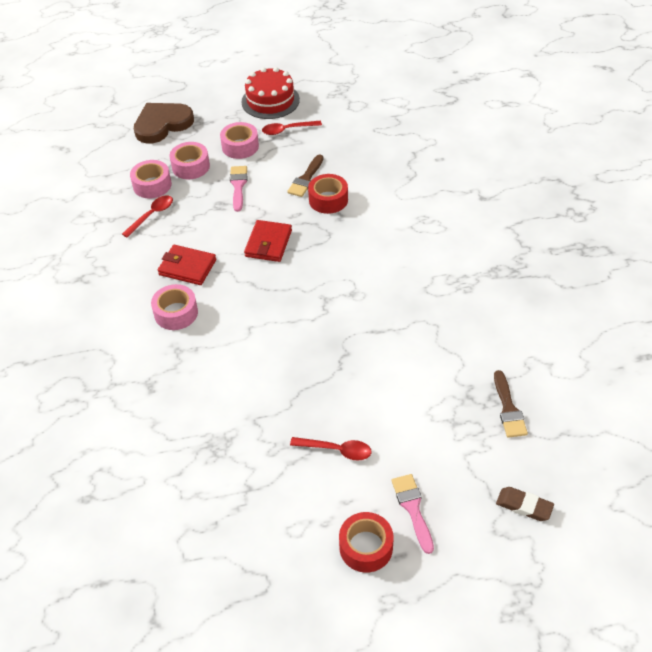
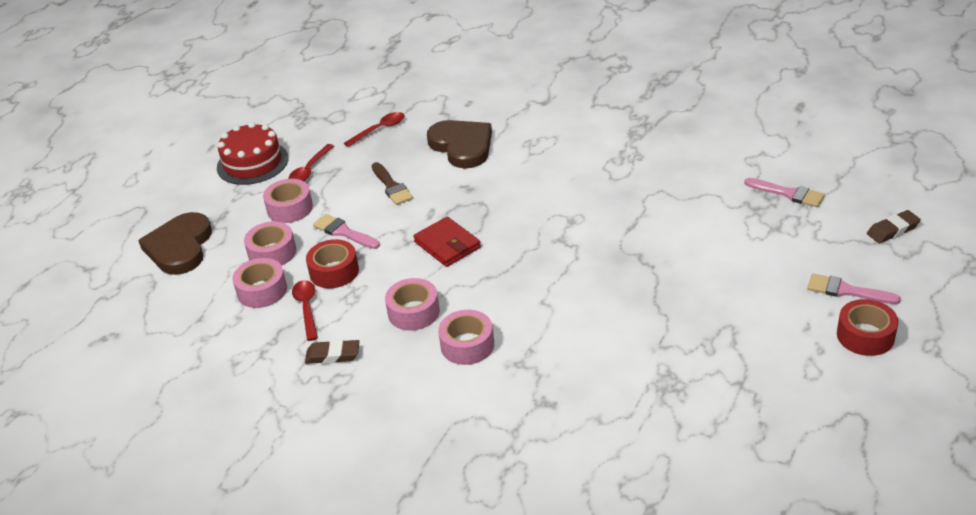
camera: 50 degrees left, 10 degrees down
(118, 254) = (333, 355): none -> brown eraser
(187, 267) = (413, 312): red wallet -> pink tape
(328, 200) = (437, 185): red tape -> red tape (334, 271)
(336, 450) = (745, 308): red spoon -> red spoon (379, 130)
(384, 186) = (462, 146): none -> brown heart
(508, 409) = (788, 193): brown brush -> pink brush

